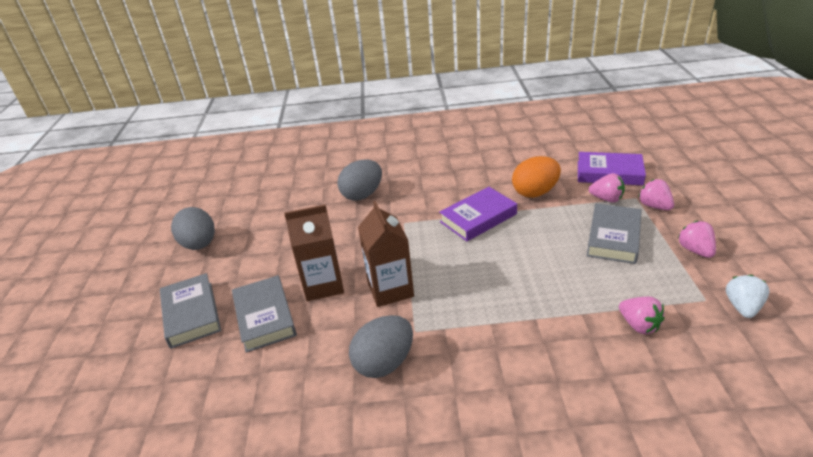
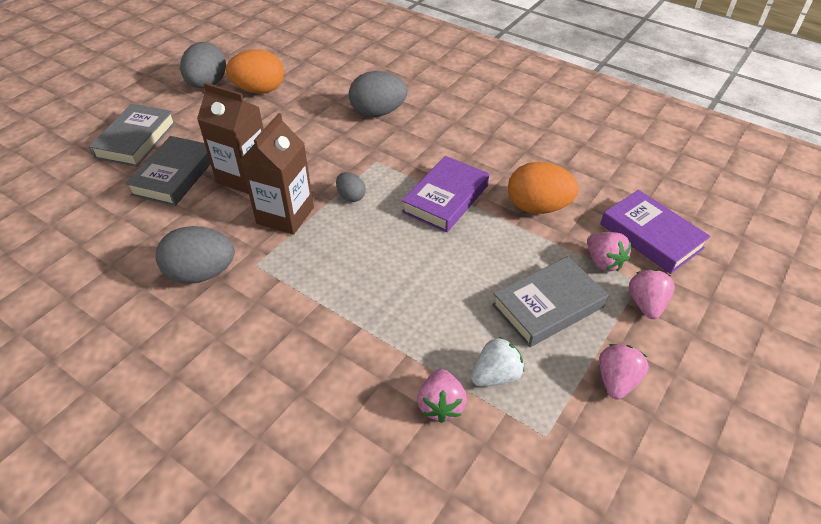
camera: 35 degrees right, 10 degrees up
(251, 226) = (259, 90): none -> orange egg
(418, 251) = (351, 196): none -> grey egg
(478, 218) = (445, 198): purple book -> purple book turned 60 degrees counterclockwise
(742, 307) = (573, 473): white strawberry -> white strawberry (496, 375)

